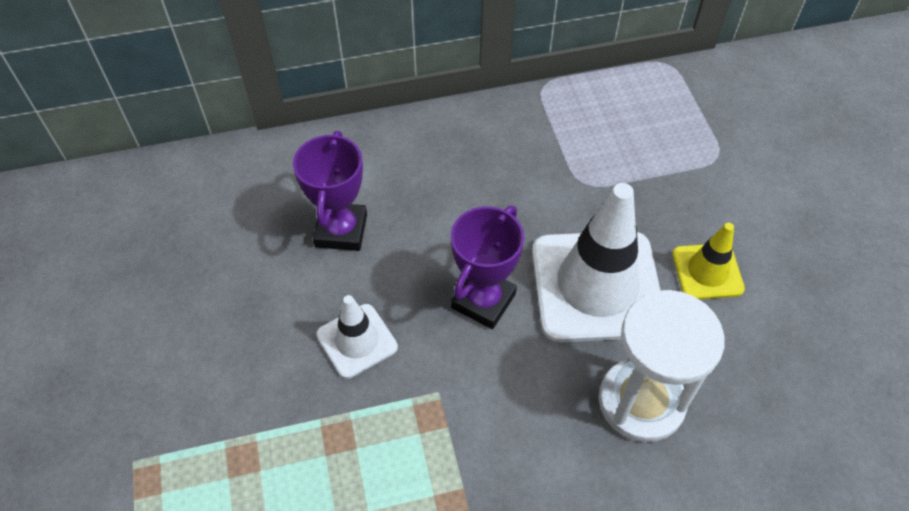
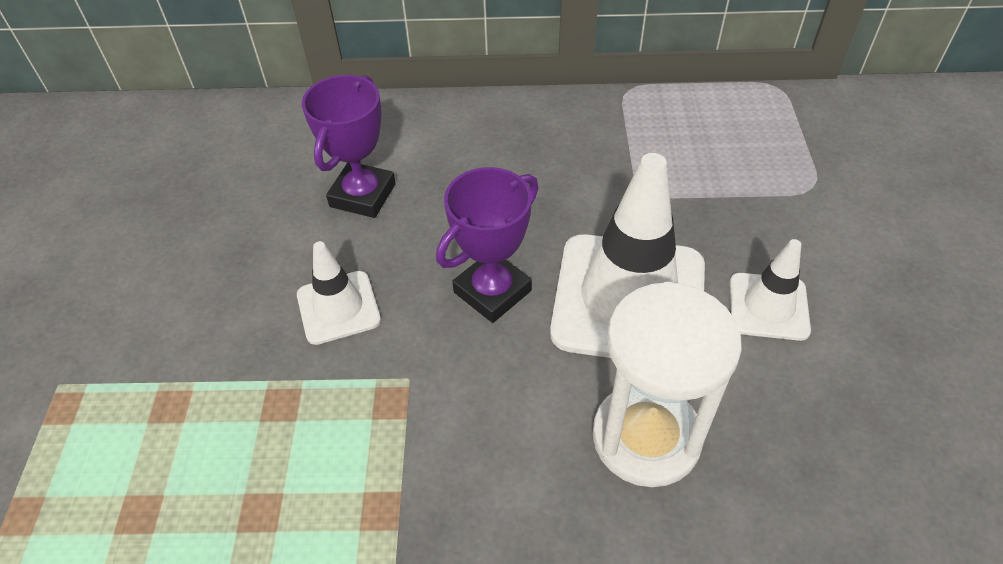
camera: 15 degrees right, 5 degrees down
(707, 271) = (768, 306): yellow traffic cone -> white traffic cone

